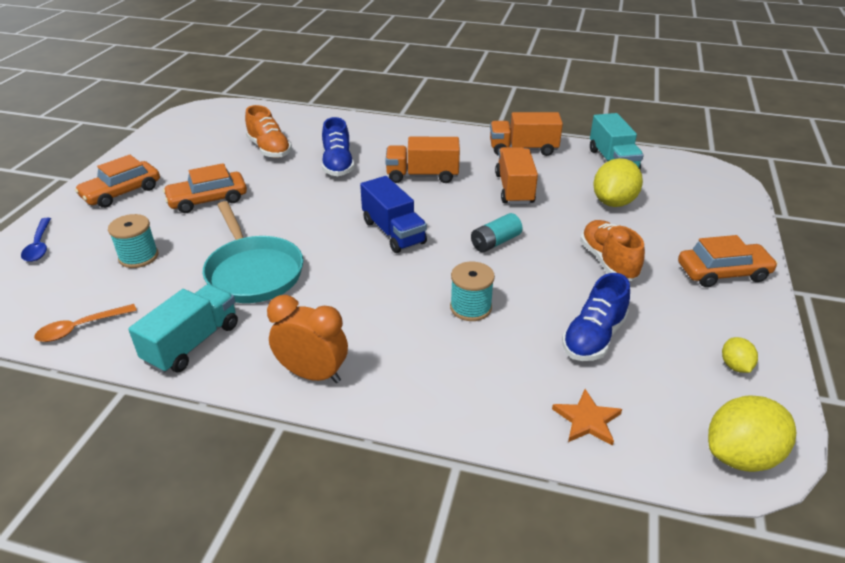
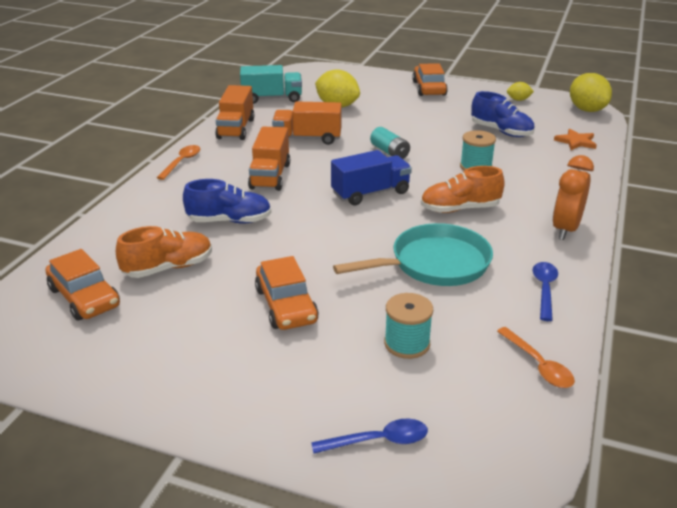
camera: 85 degrees left, 5 degrees down
(121, 192) = (246, 385): orange car -> orange car (84, 297)
(192, 343) = (544, 289): turquoise truck -> blue spoon
(442, 133) = (181, 162): none -> orange spoon
(608, 261) = (417, 117): orange shoe -> orange shoe (460, 209)

